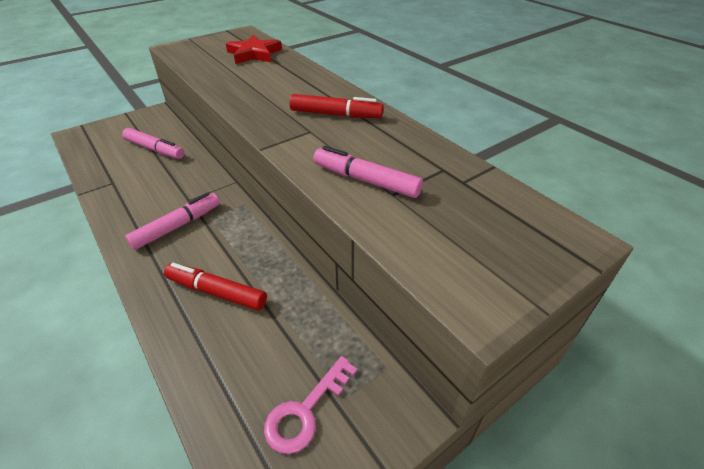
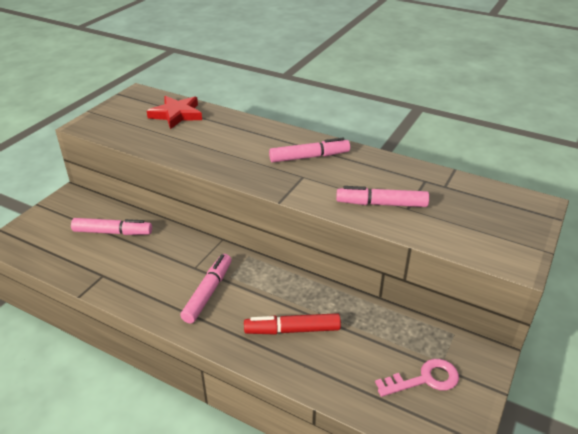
camera: 25 degrees left, 5 degrees down
(305, 411) = (425, 379): pink key -> pink key turned 120 degrees counterclockwise
(335, 114) = (309, 157): red marker -> pink marker

